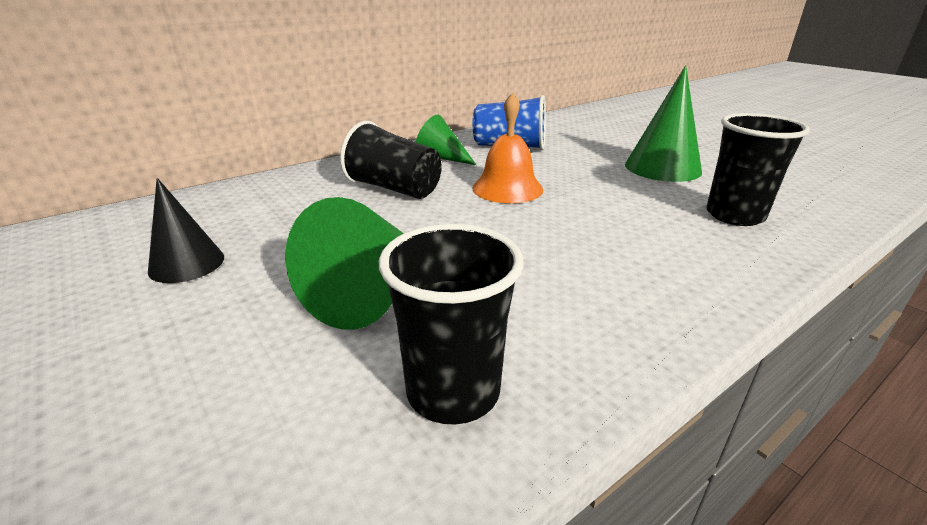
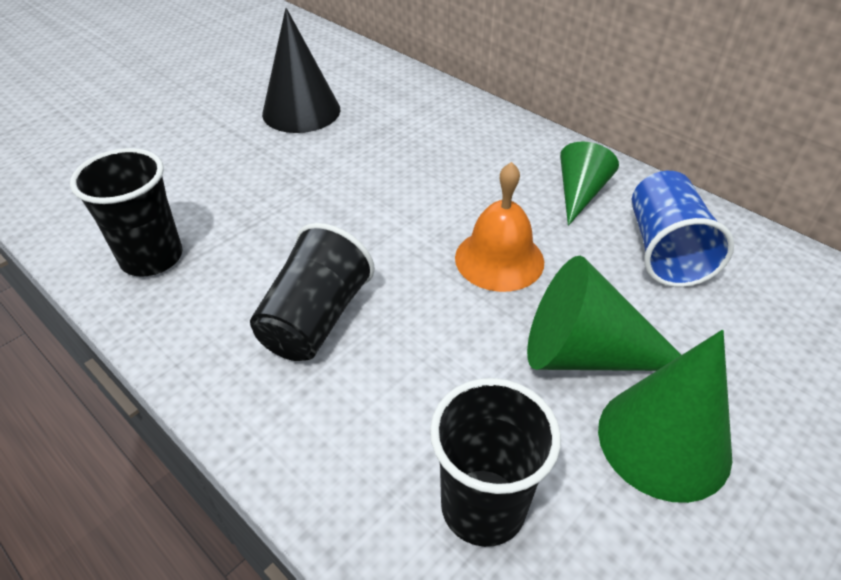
camera: 80 degrees right, 15 degrees up
(187, 264) = (301, 111): black cone -> black cone, size x1.56
(369, 292) = (266, 200): green cone -> green cone (586, 353)
(394, 189) = (466, 175): black cup -> black cup (316, 319)

